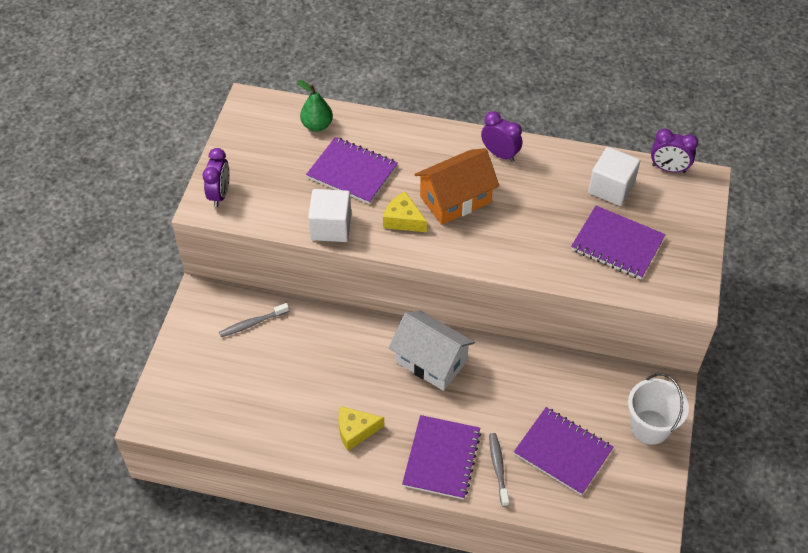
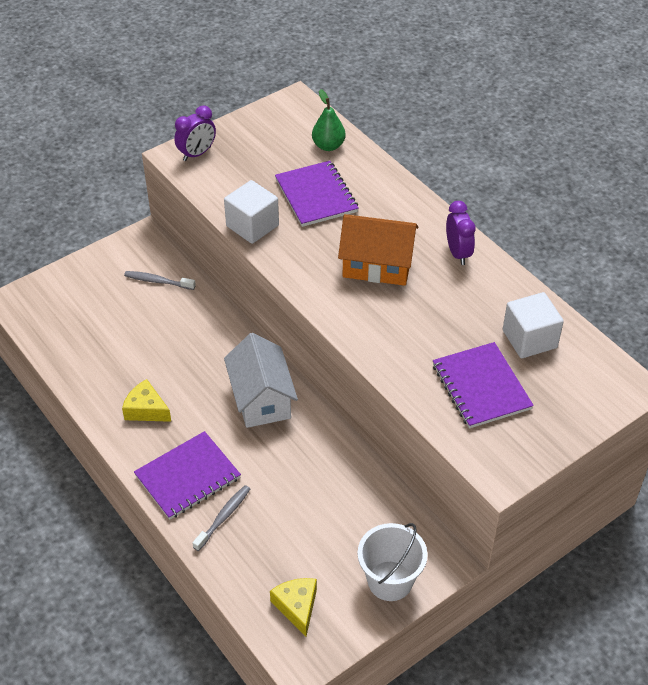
camera: 40 degrees right, 5 degrees down
(403, 220) = (316, 255): yellow cheese -> yellow cheese (297, 607)
(563, 452) = (290, 544): purple notebook -> none
(668, 169) = (606, 356): purple clock -> none

